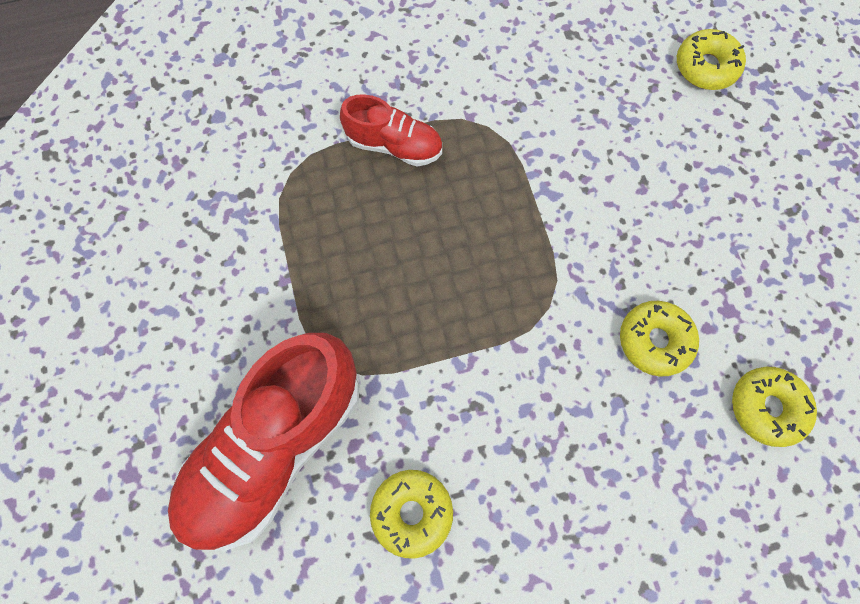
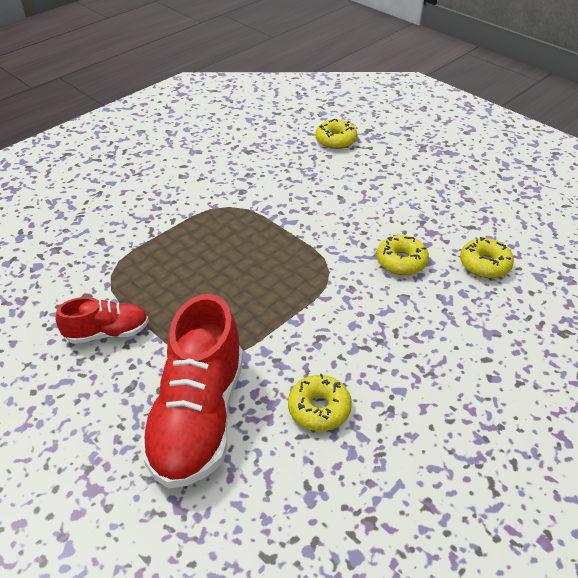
camera: 30 degrees left, 30 degrees down
(394, 145) = (174, 235): red shoe -> red shoe (107, 333)

